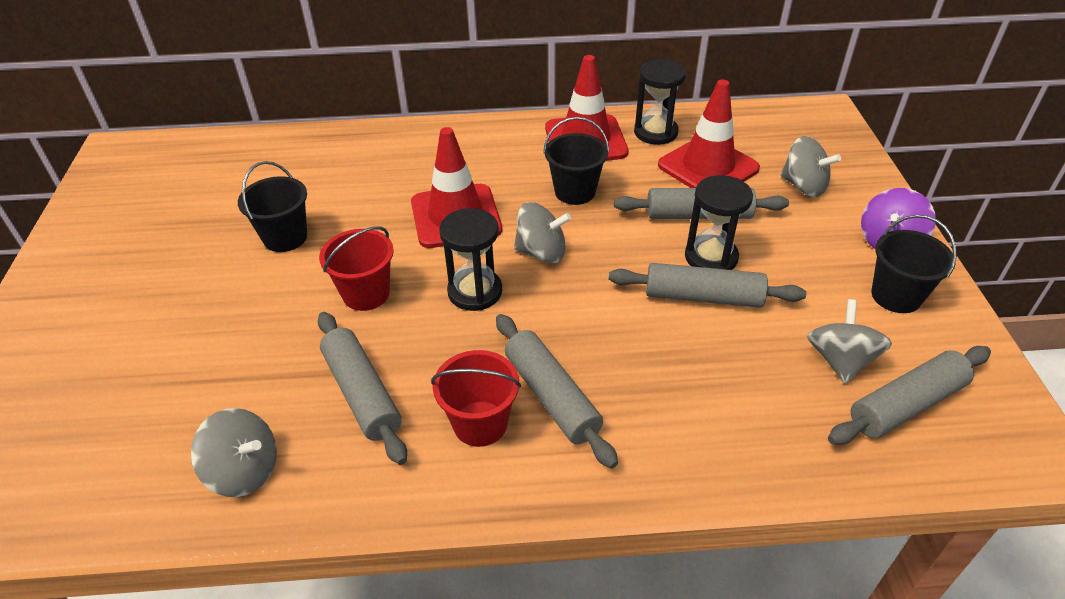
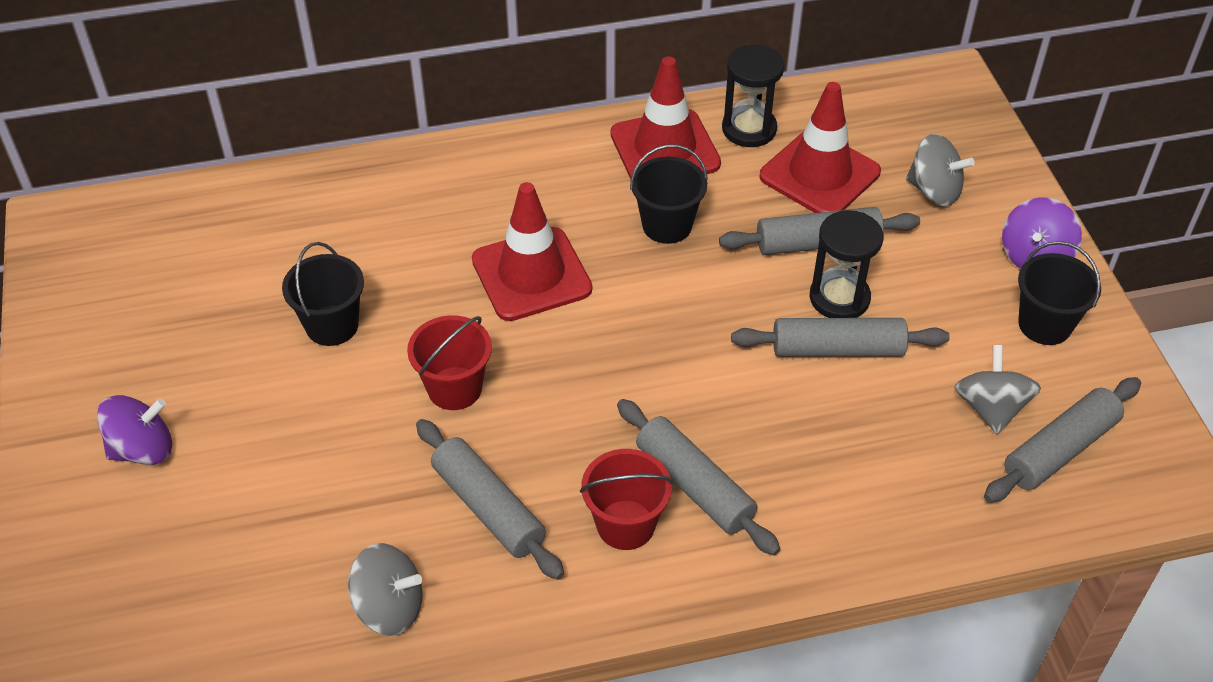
camera: 10 degrees left, 5 degrees up
(98, 313) = (143, 449): none -> purple spinning top
(475, 291) = (580, 371): black hourglass -> none
(541, 252) = (645, 312): grey spinning top -> none

